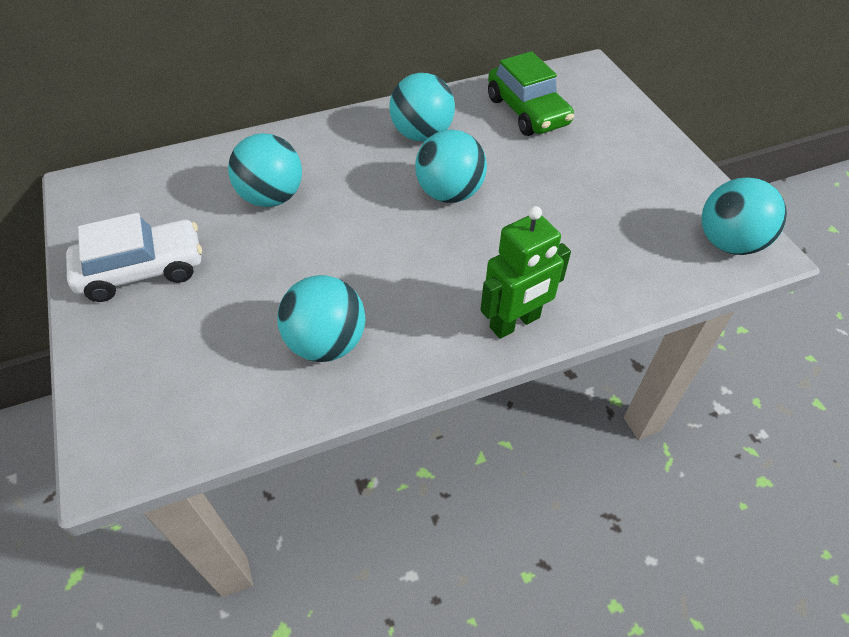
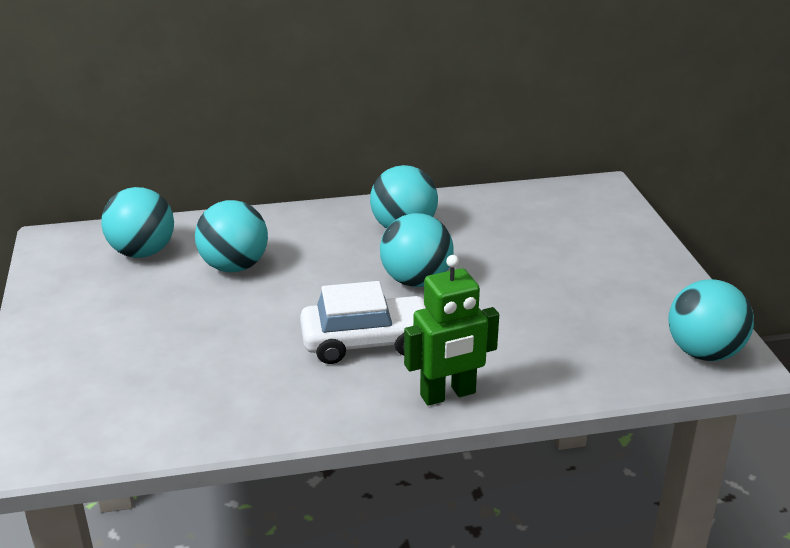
camera: 10 degrees right, 20 degrees down
(142, 270) = (92, 312): white car -> white car (367, 342)
(327, 343) = (252, 389): turquoise ball -> turquoise ball (142, 252)
(527, 111) = (522, 219): green car -> none

